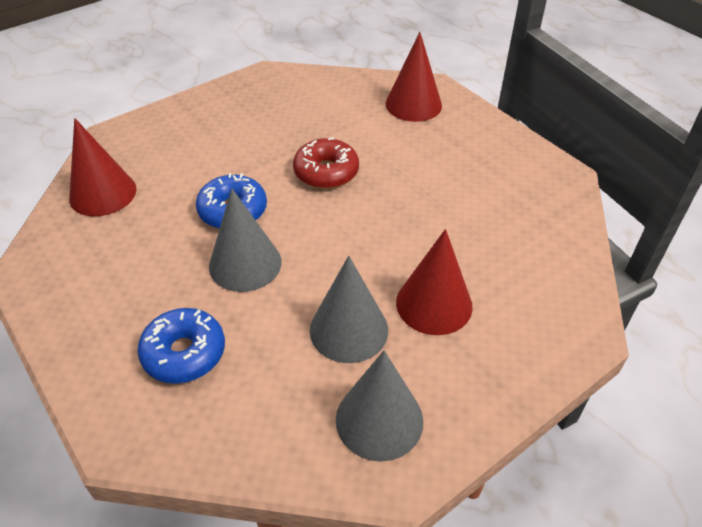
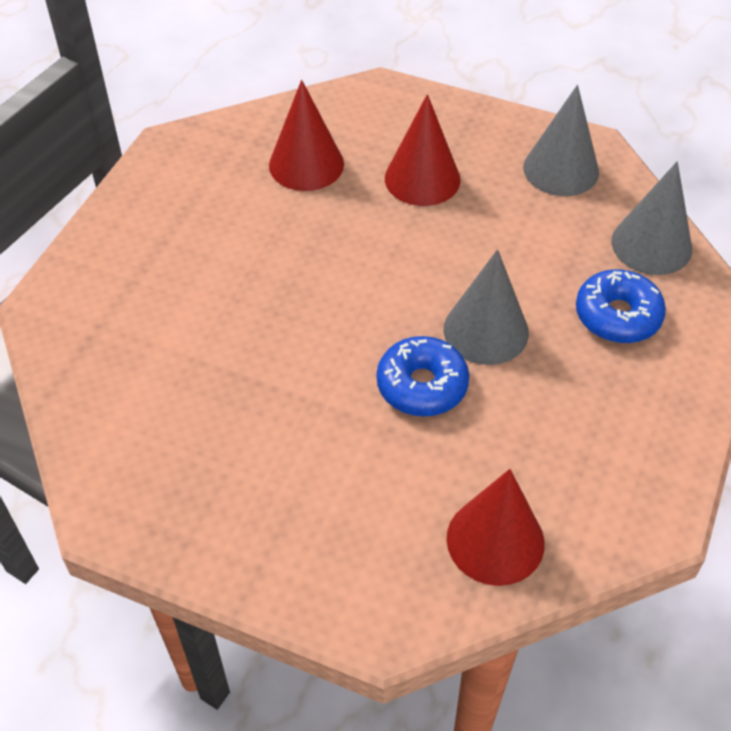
camera: 120 degrees left, 5 degrees up
(326, 172) = (296, 334): red donut -> none
(349, 330) = (496, 220): grey cone -> grey cone (651, 245)
(413, 104) = (100, 309): red cone -> red cone (306, 164)

